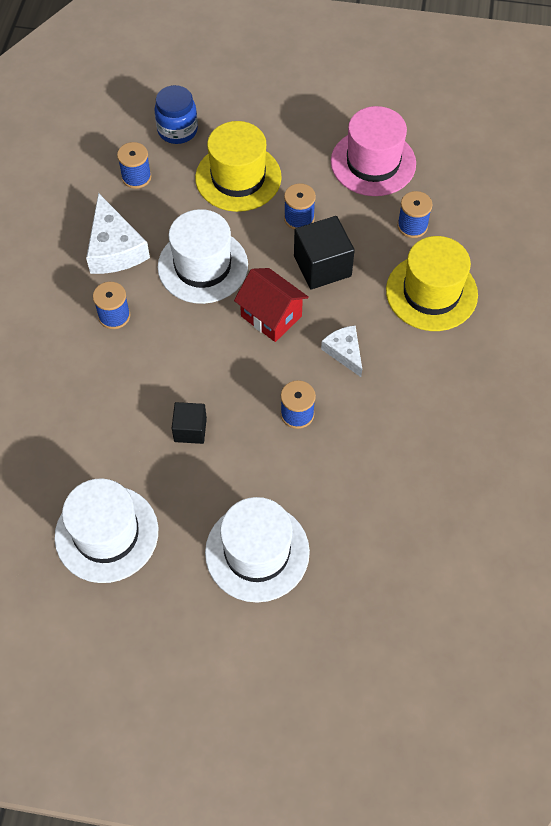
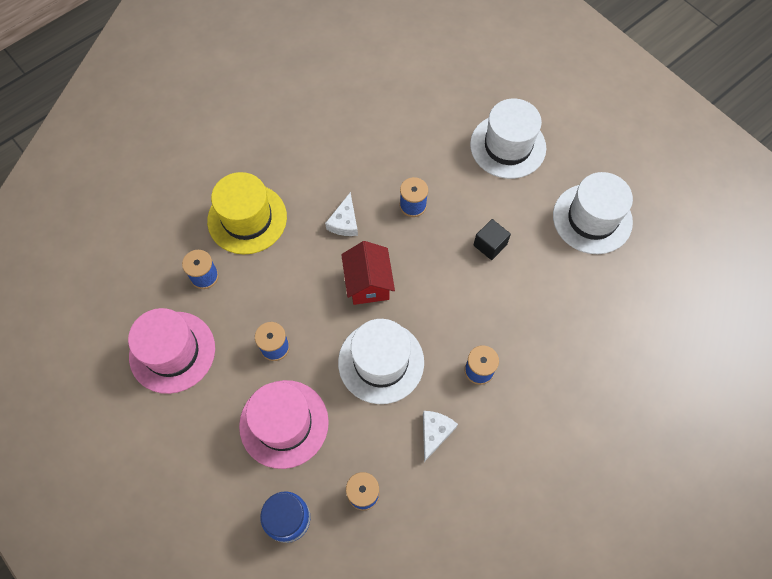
camera: 140 degrees left, 5 degrees up
(114, 248) = (435, 433): white cheese -> white cheese, size x0.60
(238, 177) = (284, 423): yellow hat -> pink hat
(322, 266) = (297, 294): black cube -> none

